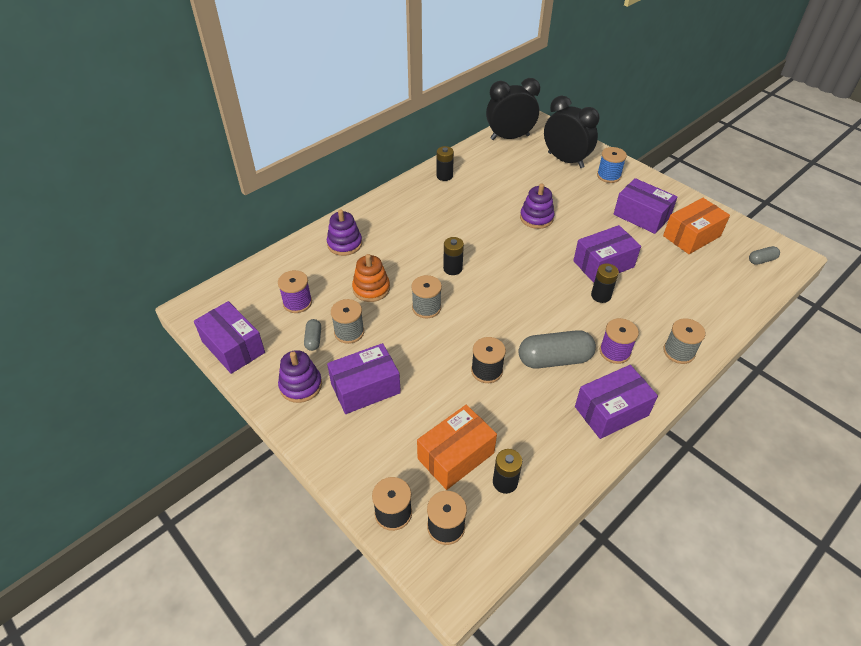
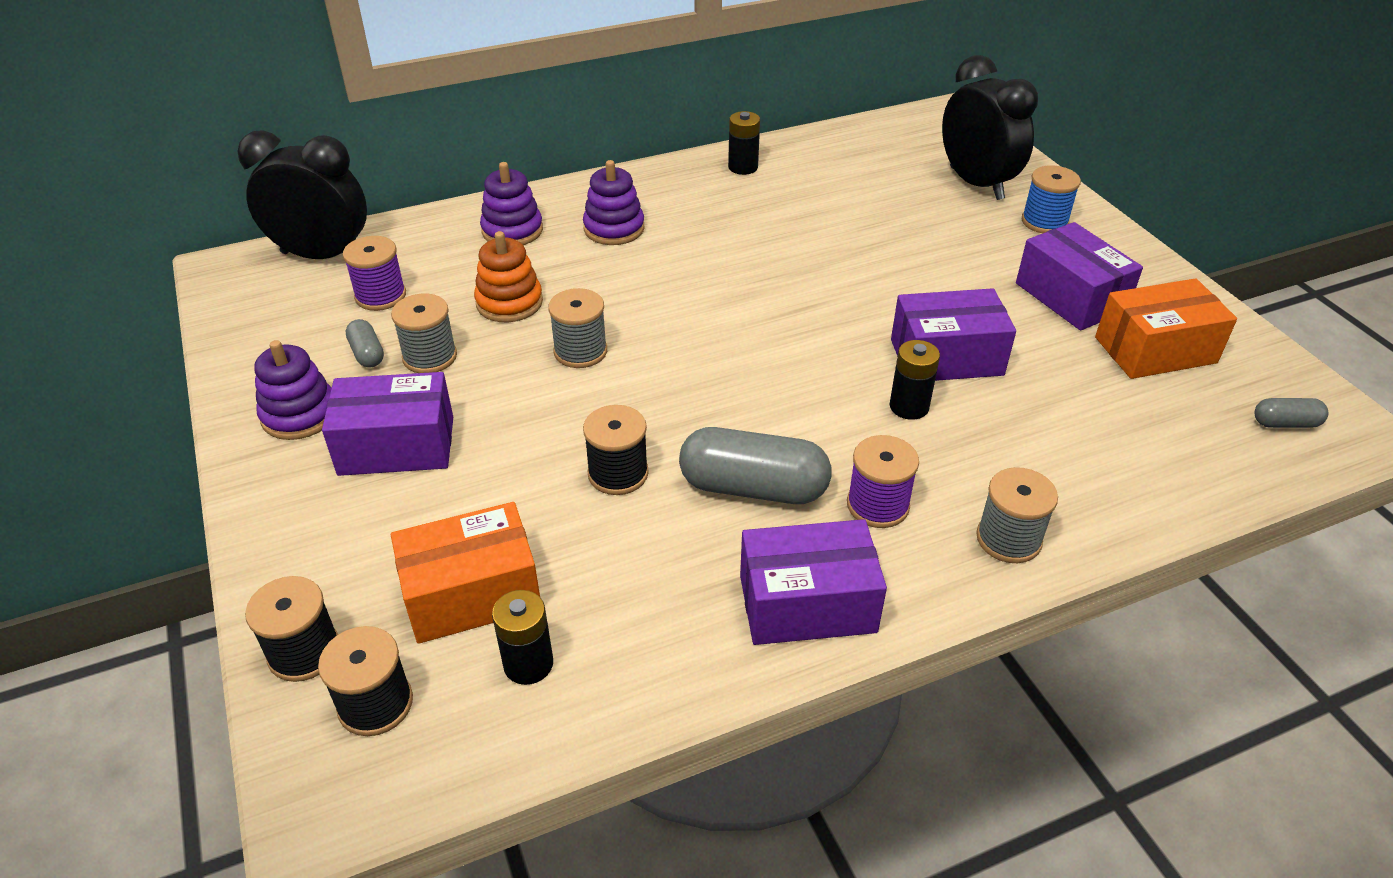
camera: 20 degrees right, 5 degrees down
(233, 347) = (241, 334): purple box -> none
(313, 339) = (367, 353): grey capsule -> grey capsule turned 45 degrees counterclockwise
(452, 268) = (665, 304): black battery -> none
(510, 137) = (895, 132): black clock -> black clock (322, 256)
(536, 218) = (865, 259): purple stacking toy -> purple stacking toy (614, 229)

